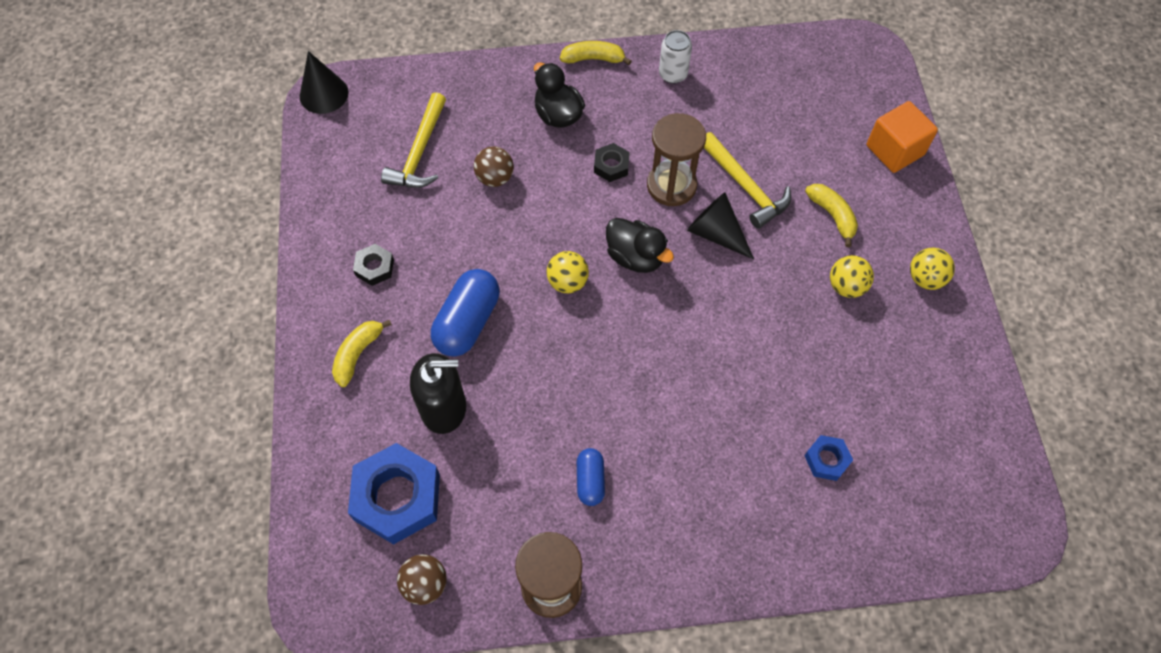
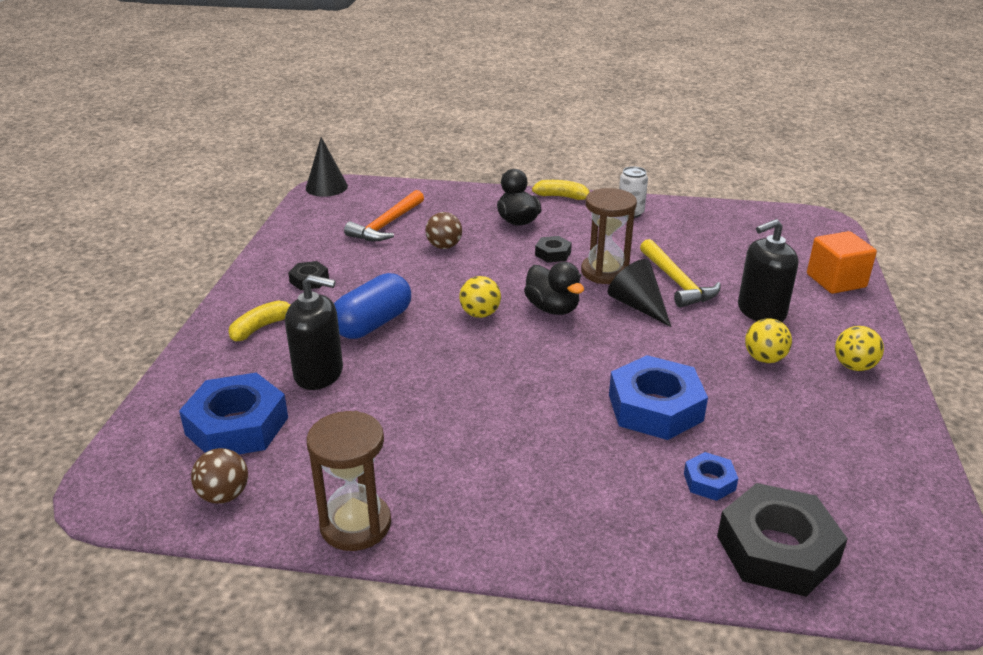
camera: 15 degrees right, 30 degrees down
(419, 152) = (386, 225): yellow hammer -> orange hammer
(590, 480) = (438, 450): blue capsule -> none
(763, 378) = (655, 407): none -> blue nut
(832, 216) = (761, 311): yellow banana -> black soap dispenser
(892, 523) = (777, 549): none -> black nut

